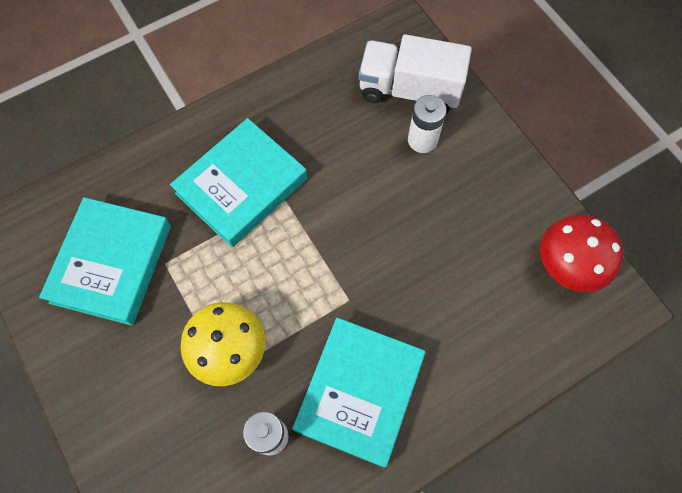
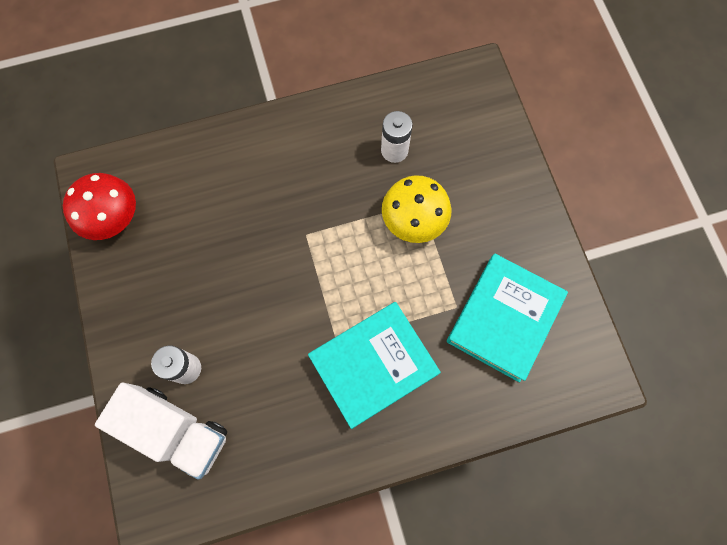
camera: 165 degrees left, 5 degrees up
(359, 392) = (319, 163): turquoise book -> none

